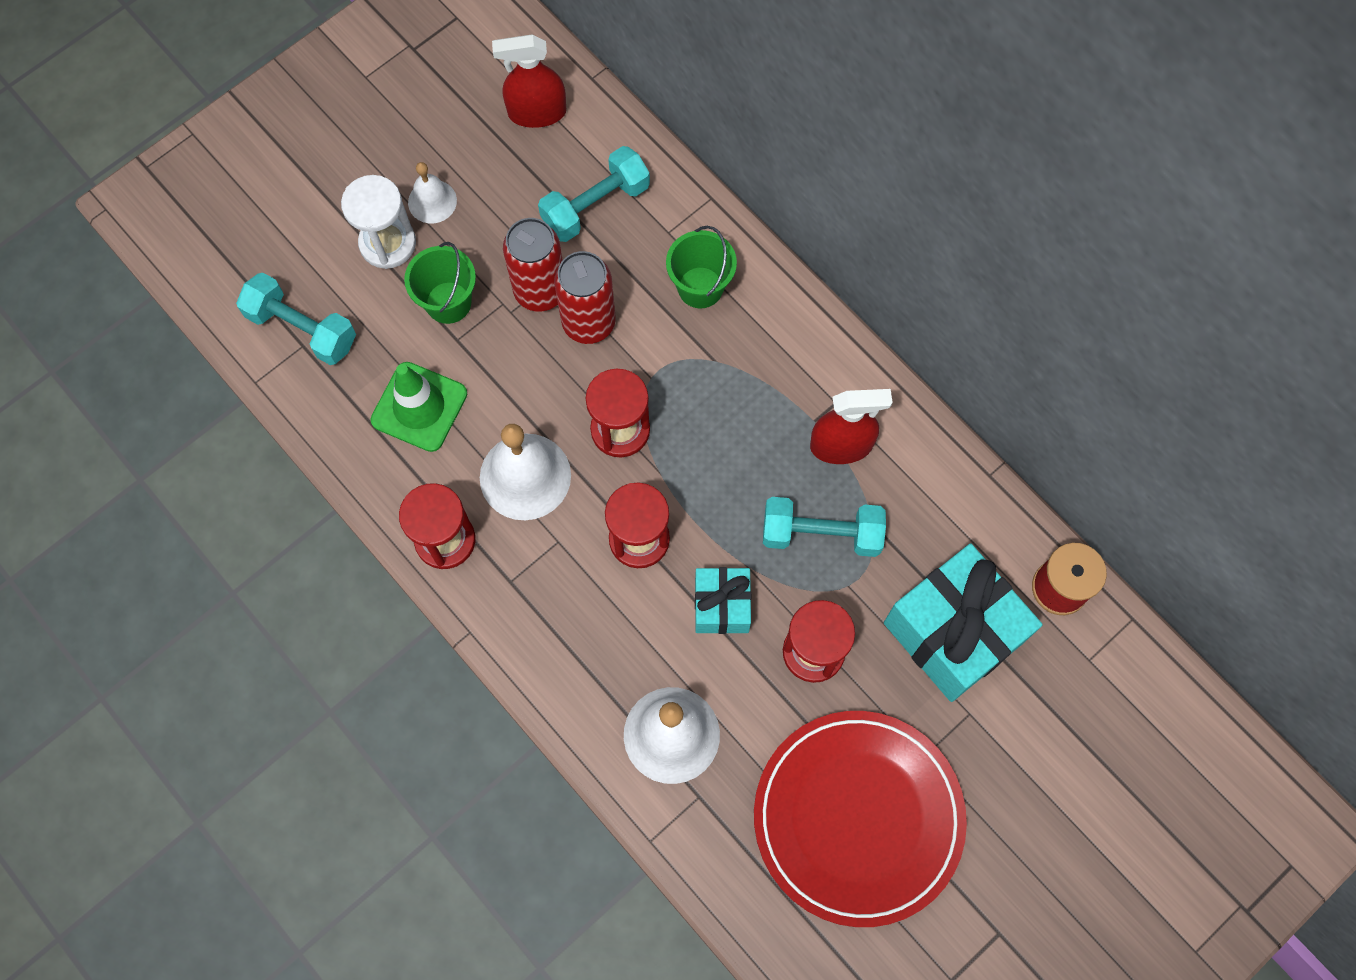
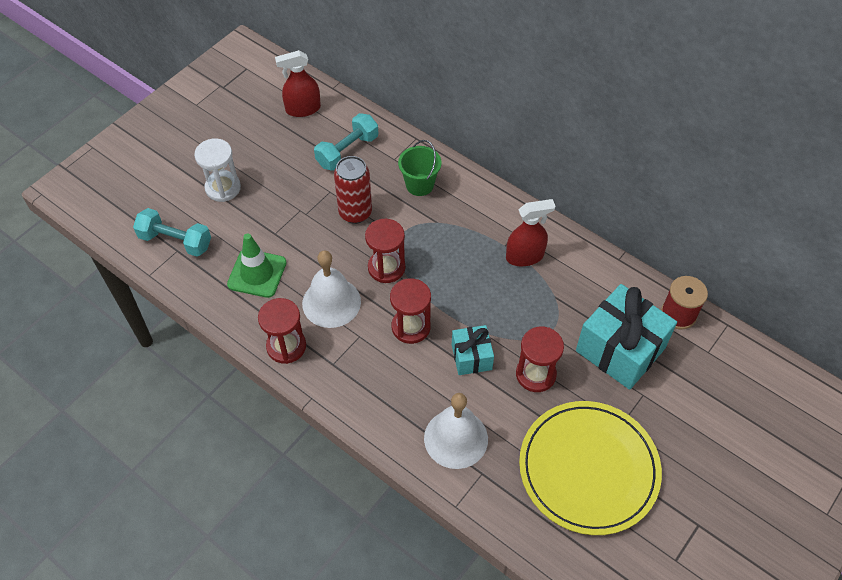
camera: 10 degrees left, 15 degrees down
(432, 201) = (247, 162): white bell -> none
(448, 302) = (266, 214): green bucket -> none
(540, 291) = (322, 200): red can -> none
(821, 534) = (524, 306): turquoise dumbbell -> none
(858, 818) = (588, 469): red plate -> yellow plate

